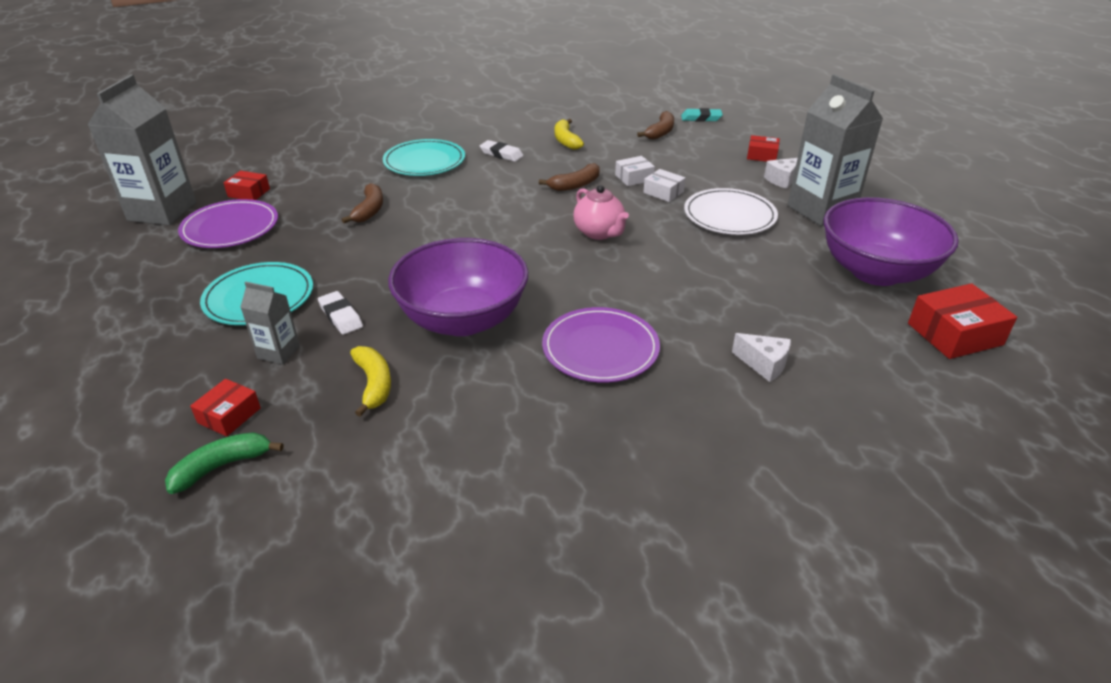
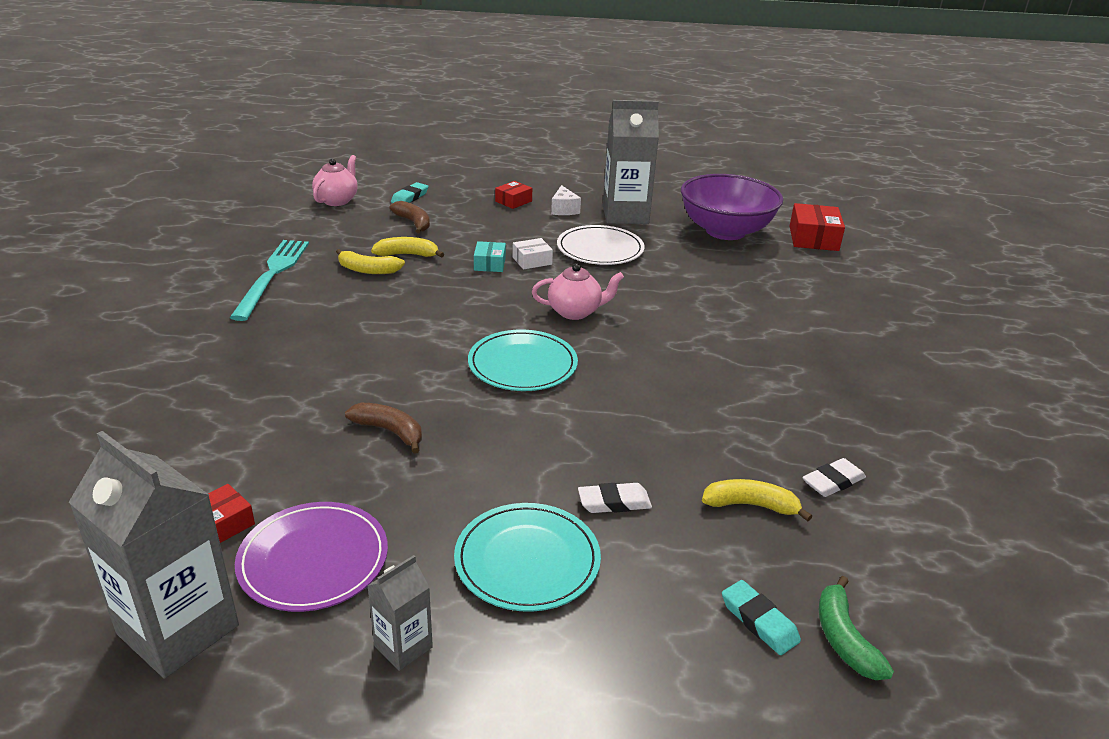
camera: 65 degrees left, 5 degrees down
(229, 415) = (759, 621): red box -> turquoise eraser
(278, 352) = (658, 563): grey carton -> grey carton (403, 646)
(424, 161) = (306, 364): turquoise plate -> turquoise plate (522, 364)
(463, 319) = (671, 425): purple bowl -> none
(501, 154) = (352, 313): white eraser -> white eraser (833, 482)
(521, 116) = (272, 275): none -> turquoise fork
(575, 185) = (471, 295): brown banana -> none
(600, 348) = (758, 369): purple plate -> none
(606, 145) = (407, 255): none -> yellow banana
(634, 178) = (489, 264): white box -> turquoise box
(655, 99) = (337, 200): none -> pink teapot
(763, 364) = (814, 311): white cheese -> none

